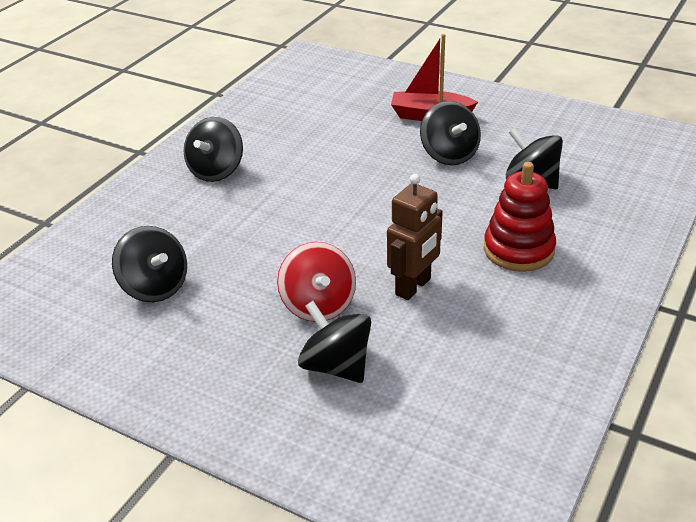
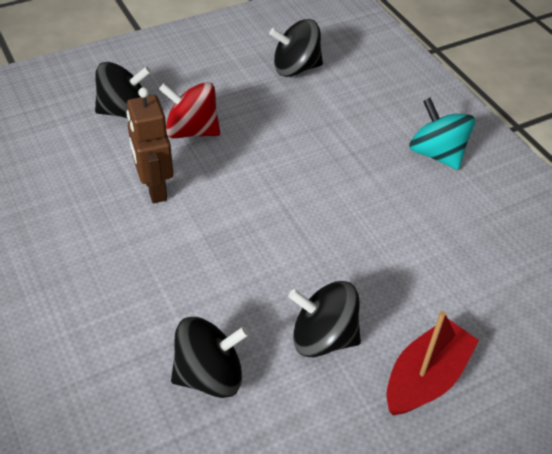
camera: 120 degrees right, 10 degrees up
(216, 171) = (436, 154): black spinning top -> turquoise spinning top
(518, 250) = (124, 283): red stacking toy -> none

